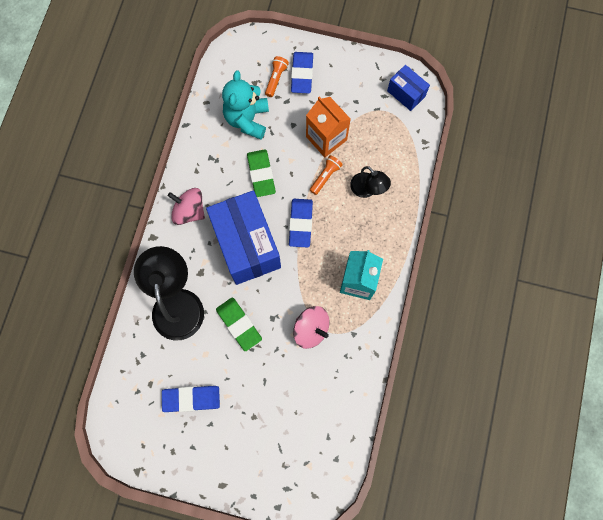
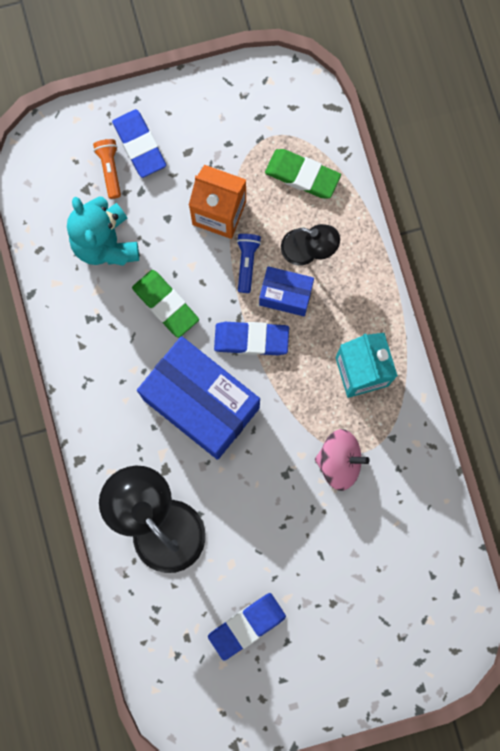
camera: 30 degrees left, 5 degrees up
(189, 211) = (104, 402): pink spinning top -> none
(239, 324) = (250, 505): green eraser -> green eraser (302, 175)
(300, 224) = (251, 339): blue eraser -> blue eraser turned 60 degrees counterclockwise
(325, 176) = (246, 263): orange flashlight -> blue flashlight
(406, 94) = (284, 99): blue box -> blue box (285, 295)

